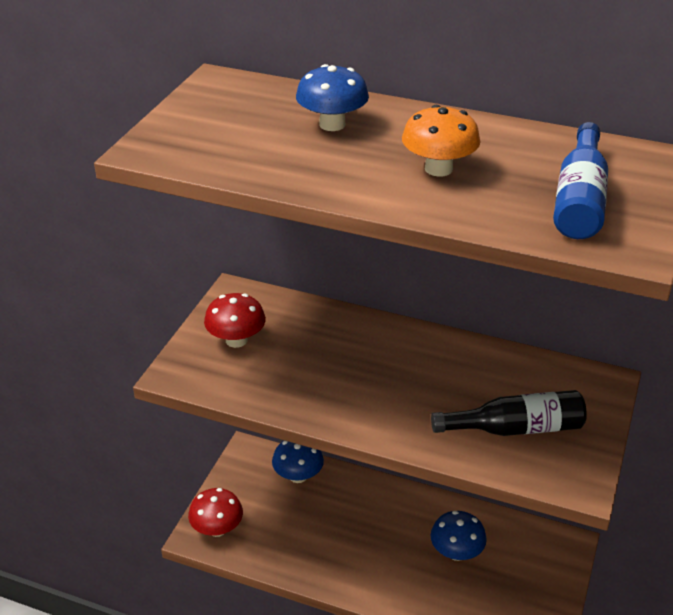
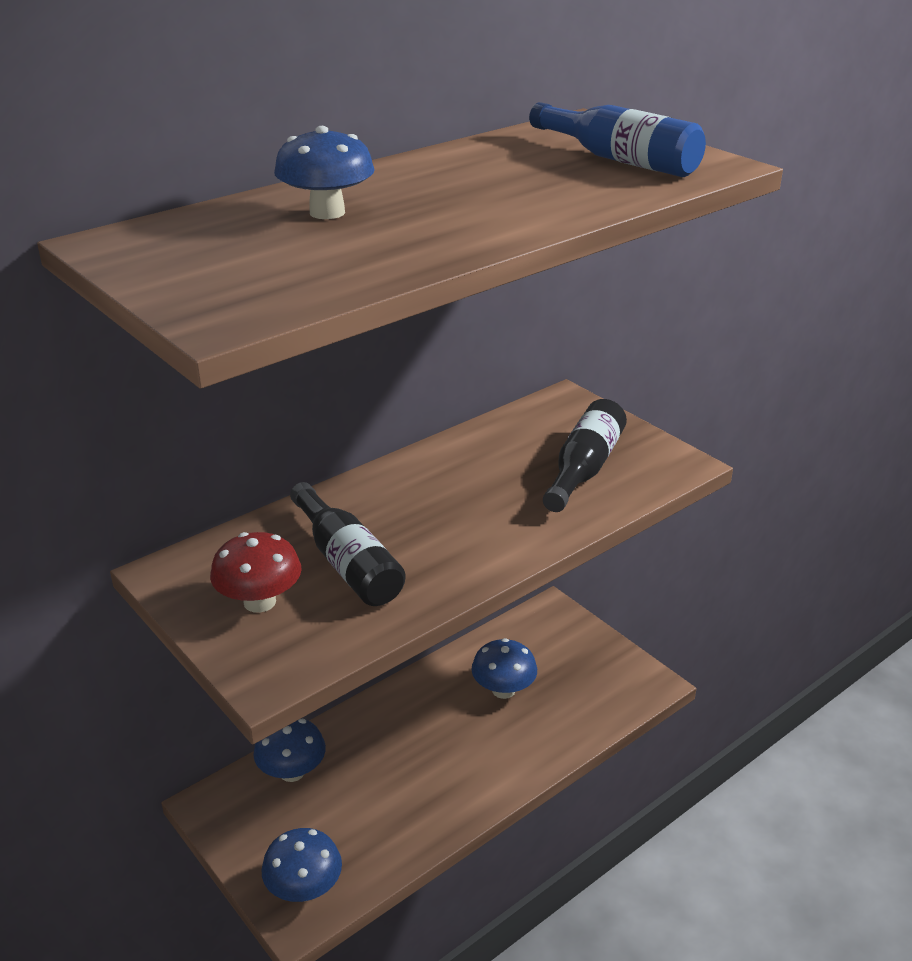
camera: 60 degrees left, 5 degrees down
(217, 529) = (304, 888): red mushroom -> blue mushroom
(301, 358) = (347, 562): none -> black bottle
(438, 169) = (494, 192): orange mushroom -> none

